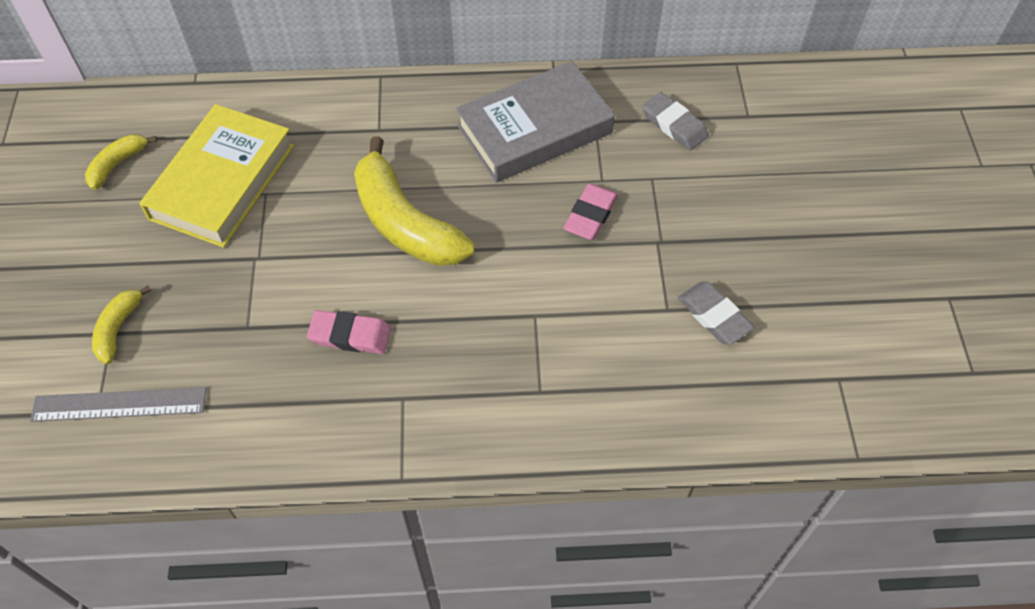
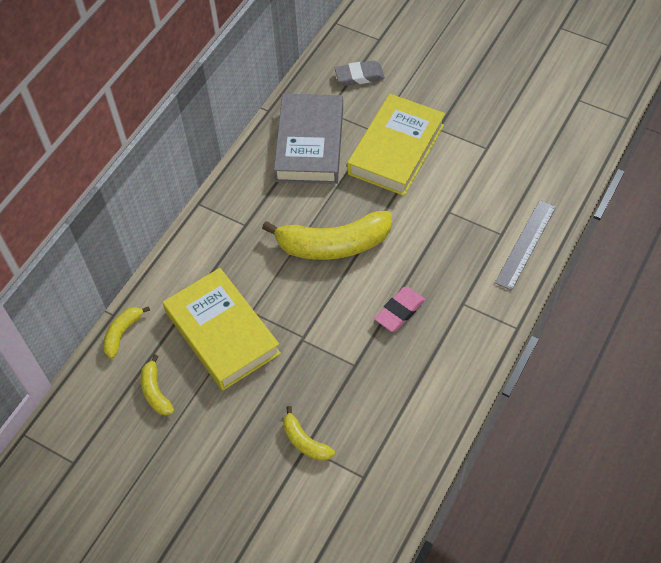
camera: 55 degrees left, 0 degrees up
(119, 405) = (367, 462): grey ruler -> grey ruler (526, 244)
(175, 101) = (122, 333): none -> yellow banana
(590, 215) = (396, 149): pink eraser -> yellow book
(714, 316) = (505, 130): grey eraser -> none

